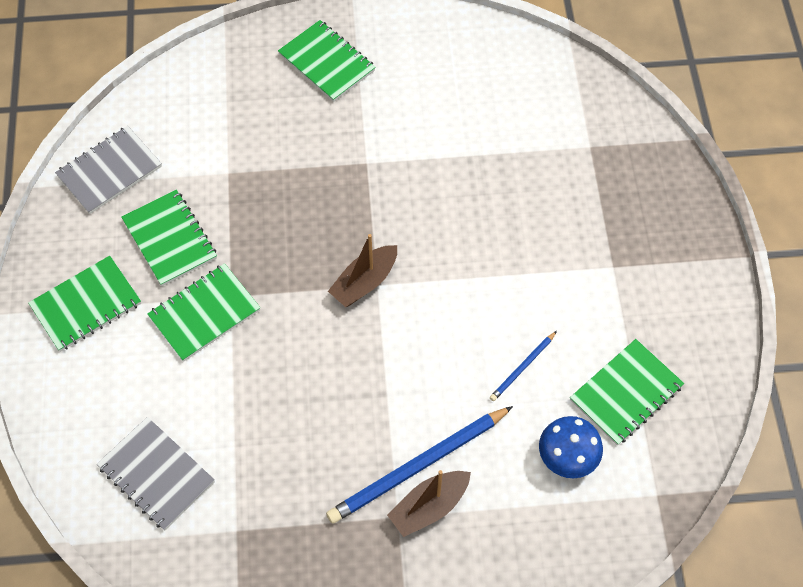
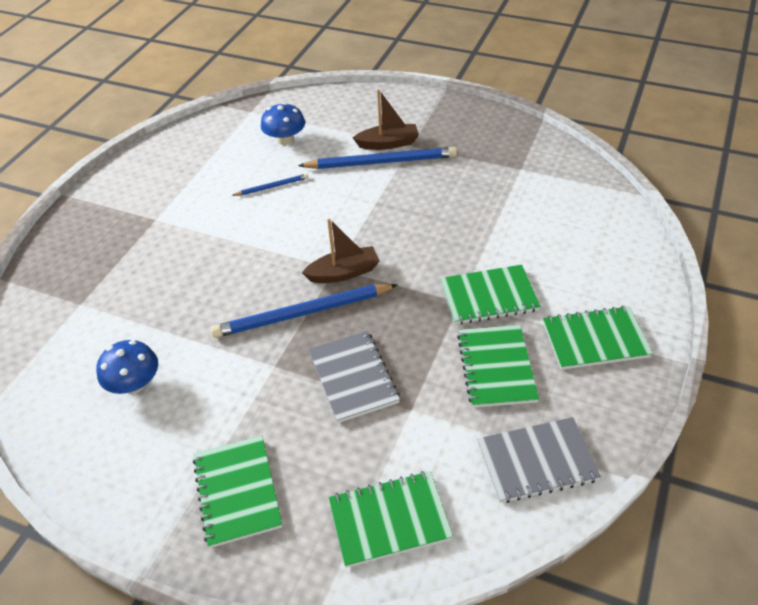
camera: 150 degrees left, 15 degrees down
(156, 474) = (567, 211): grey notebook -> grey notebook (353, 377)
(375, 221) = (302, 313): none -> blue pencil
(472, 101) = (134, 384): none -> blue mushroom
(626, 393) = (220, 155): green notebook -> green notebook (389, 520)

